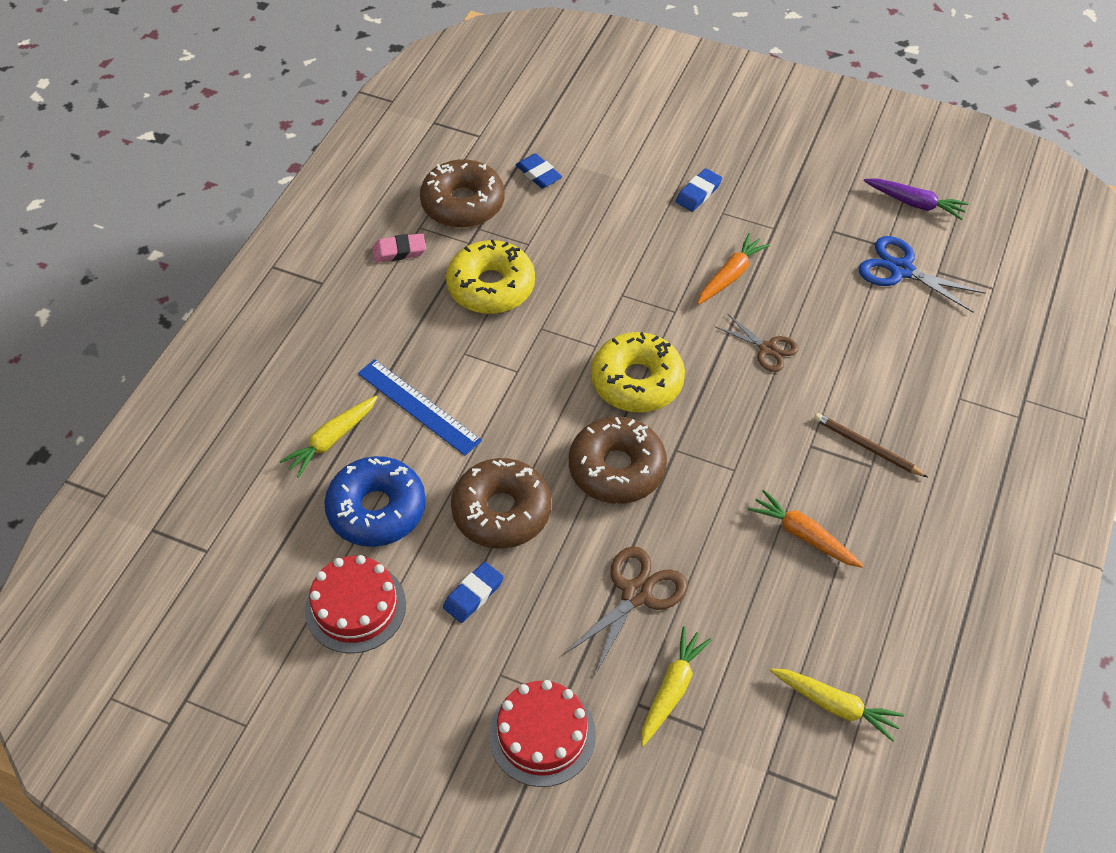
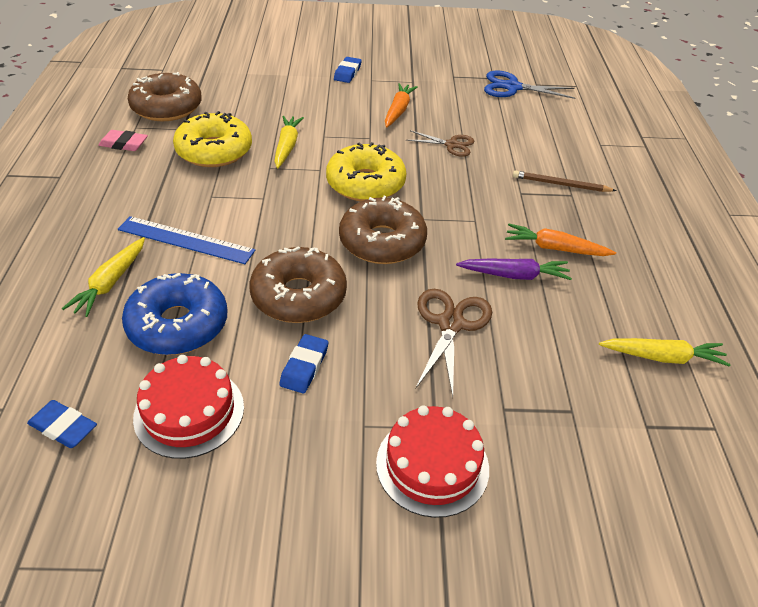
camera: 25 degrees left, 10 degrees down
(399, 251) = (124, 144): pink eraser -> pink eraser turned 45 degrees clockwise
(538, 174) = (221, 82): blue eraser -> blue eraser (63, 427)
(672, 689) = (525, 388): yellow carrot -> yellow carrot (287, 146)
(915, 203) = (496, 54): purple carrot -> purple carrot (514, 275)

